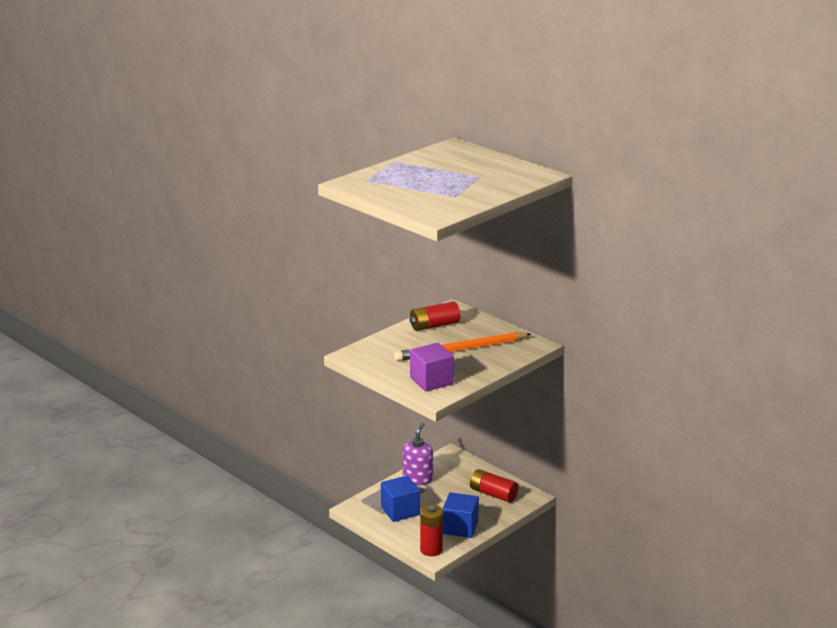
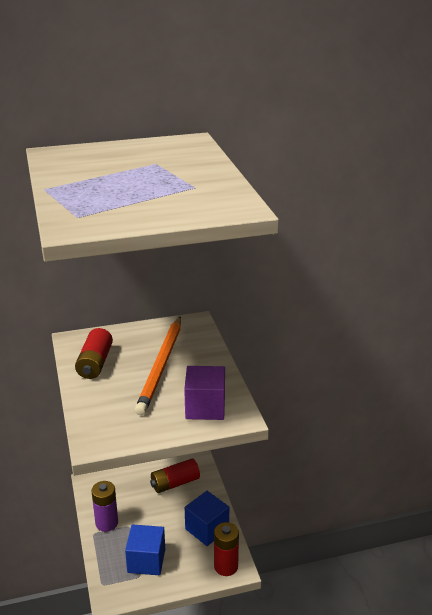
camera: 60 degrees left, 5 degrees up
(418, 479) = (106, 523): purple soap dispenser -> purple battery

